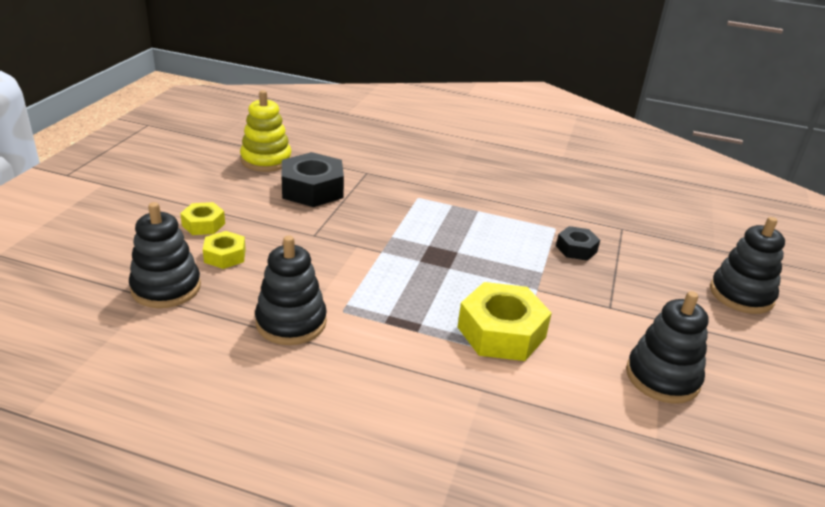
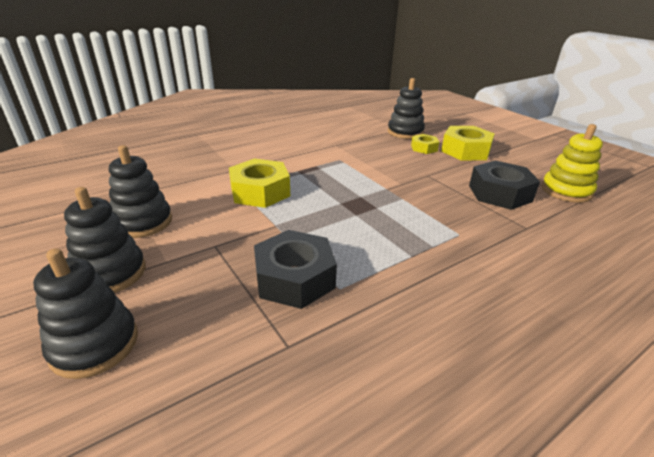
camera: 130 degrees right, 0 degrees up
(203, 224) = (465, 151): yellow nut -> yellow nut, size x1.81
(291, 322) = (345, 147): black stacking toy -> black stacking toy (110, 273)
(576, 249) = (294, 278): black nut -> black nut, size x1.81

